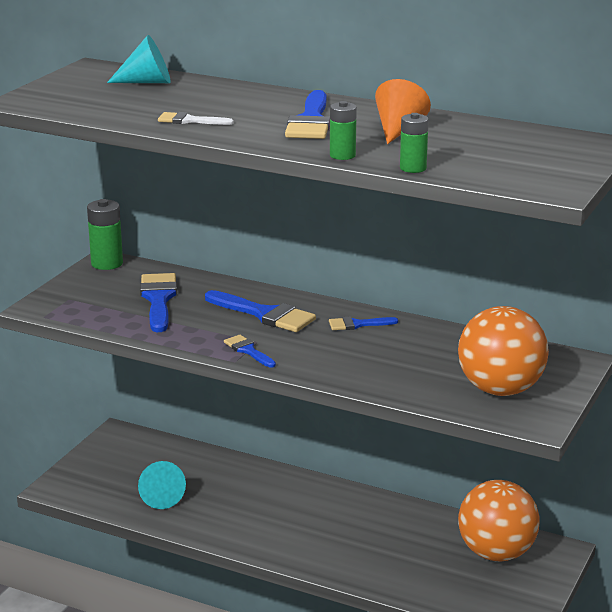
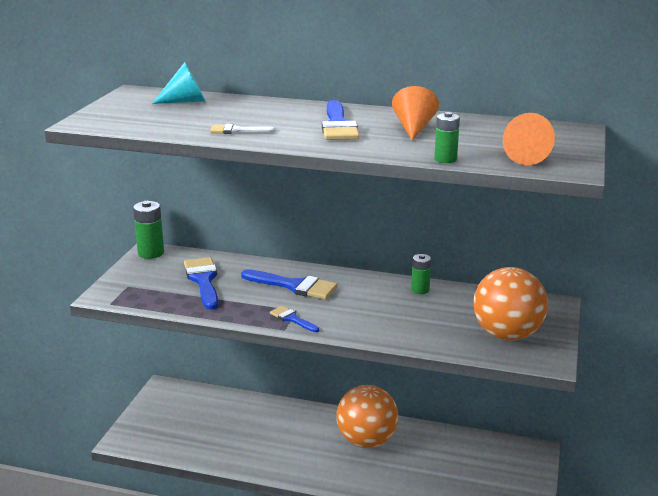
camera: 10 degrees left, 0 degrees up
(160, 497) = (211, 439): turquoise cone -> none
(342, 155) = (381, 152): green battery -> green battery (420, 290)
(358, 324) = (372, 288): blue brush -> none
(496, 553) = (489, 459): orange ball -> orange ball (366, 441)
(515, 172) = (530, 157): none -> orange cone

